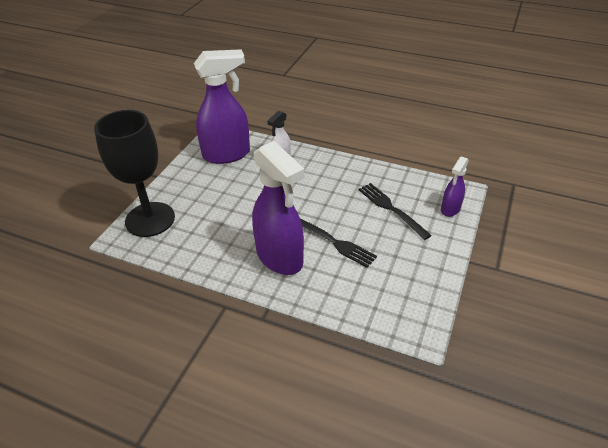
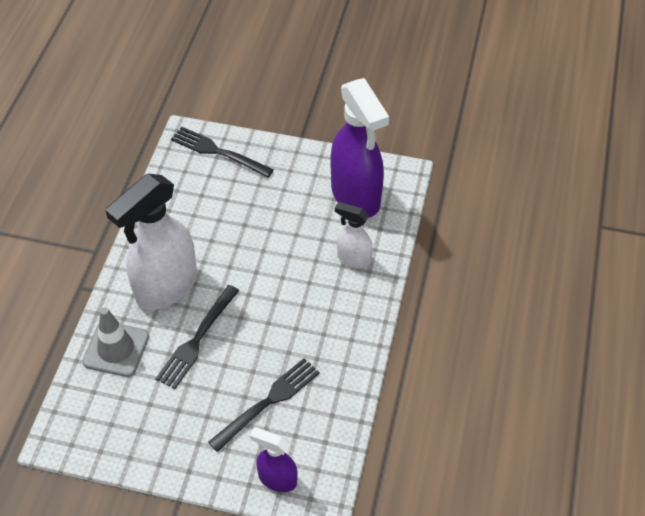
camera: 80 degrees right, 10 degrees up
(150, 219) = (218, 152): black goblet -> black fork
(280, 258) = (166, 287): purple spray bottle -> white spray bottle
(335, 291) = (116, 349): none -> grey traffic cone

